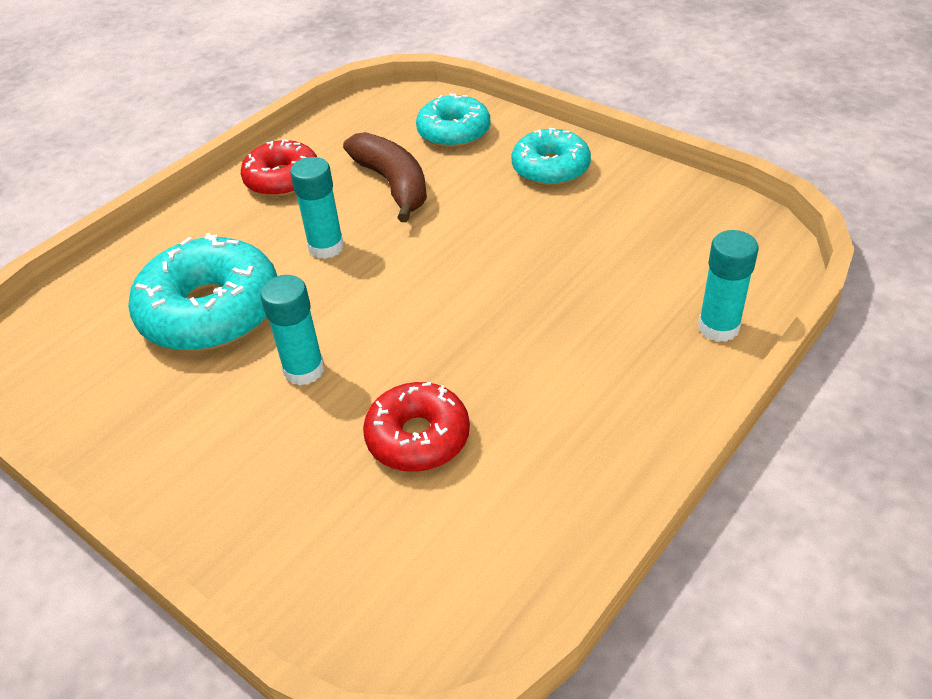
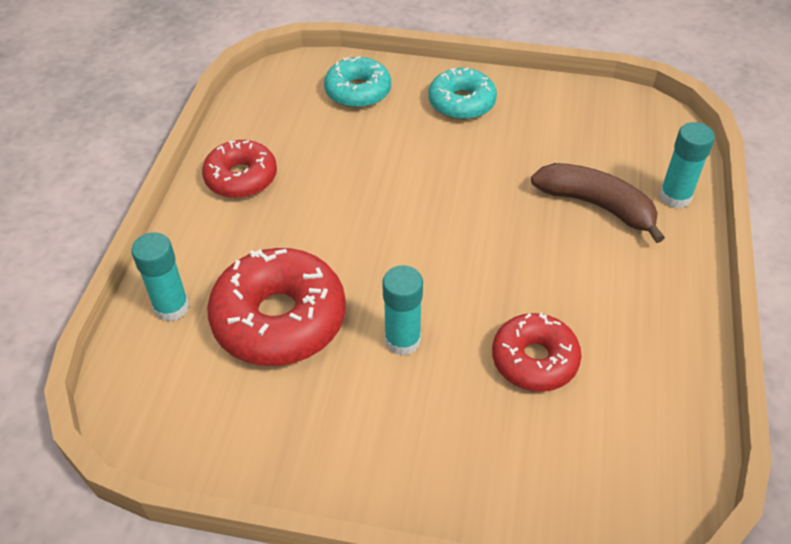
camera: 30 degrees left, 5 degrees up
(211, 311) = (279, 319): turquoise donut -> red donut
(326, 247) = (332, 228): turquoise glue stick -> turquoise glue stick (171, 307)
(393, 184) = (344, 154): brown banana -> brown banana (597, 206)

